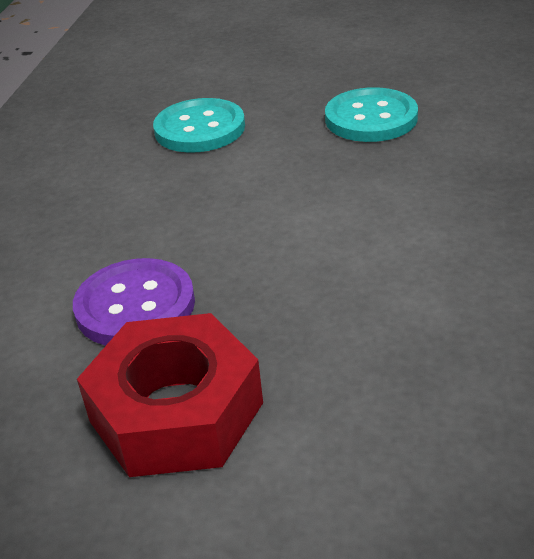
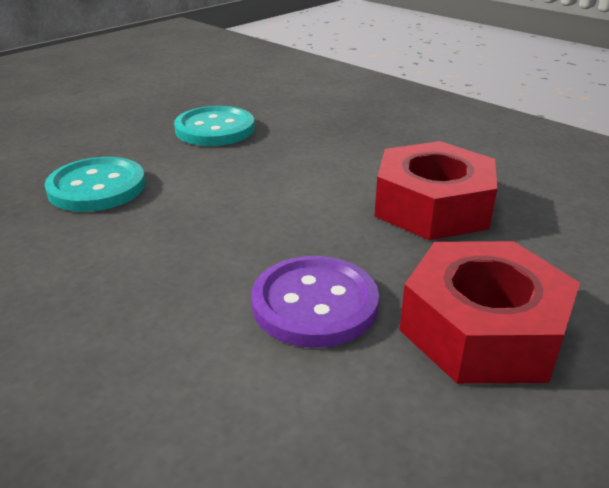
camera: 60 degrees left, 5 degrees down
(371, 304) = (432, 206): none -> red nut

